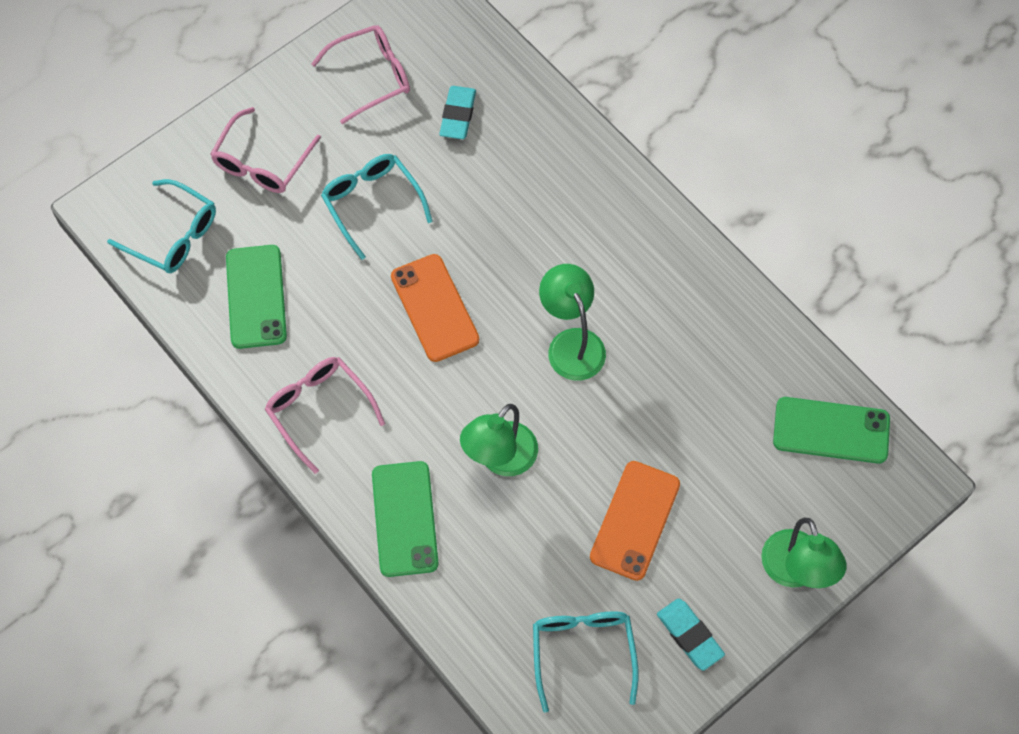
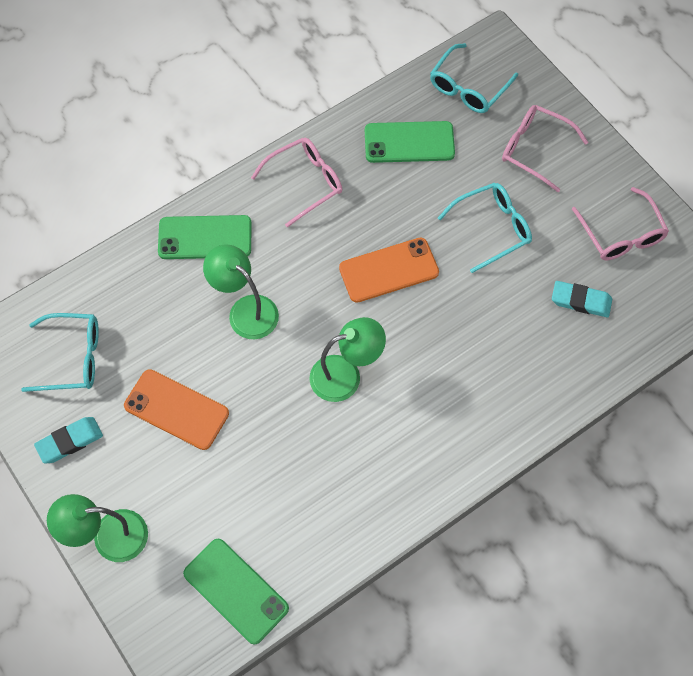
camera: 95 degrees right, 0 degrees up
(831, 431) = (235, 591): green phone -> green phone turned 60 degrees counterclockwise

